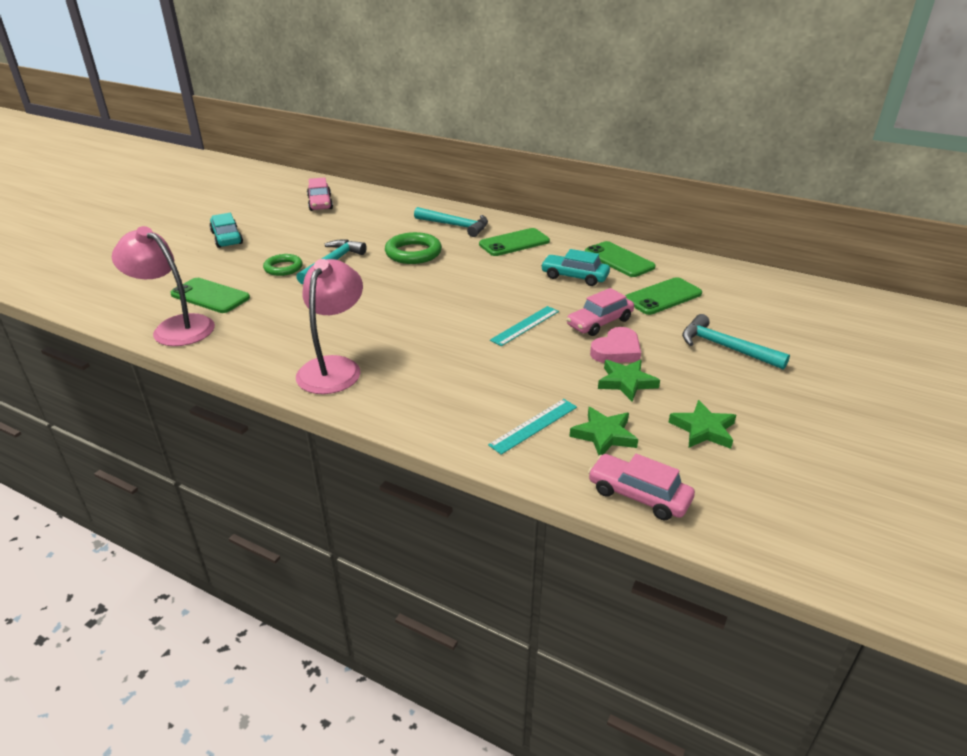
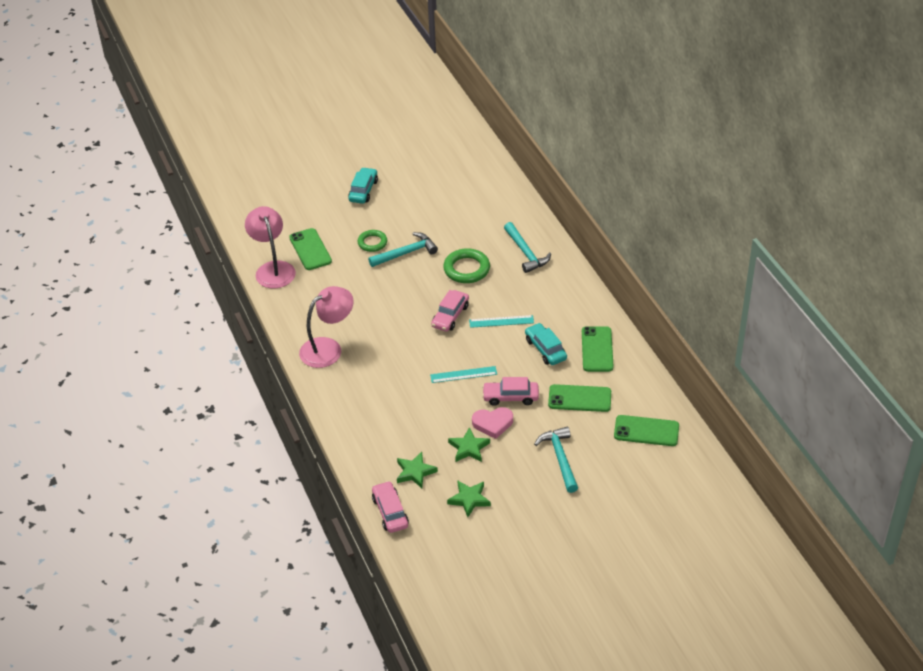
camera: 40 degrees right, 10 degrees up
(320, 203) = (457, 176): pink car -> pink car (450, 316)
(514, 243) = (546, 293): green phone -> green phone (646, 431)
(533, 425) = (387, 446): turquoise ruler -> turquoise ruler (501, 321)

